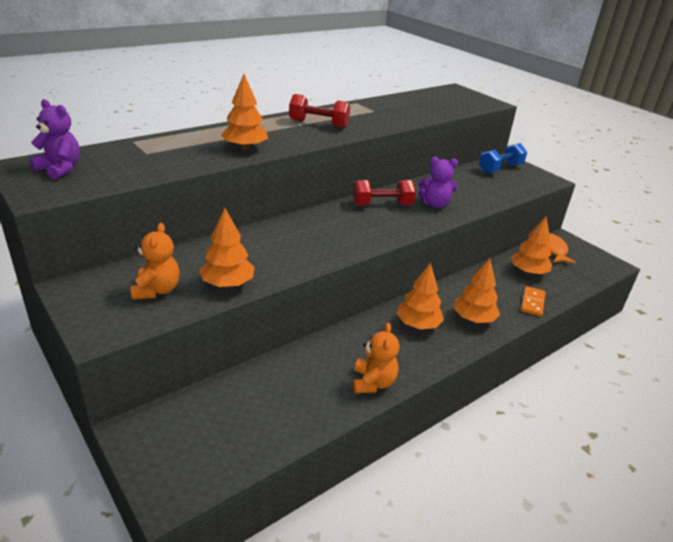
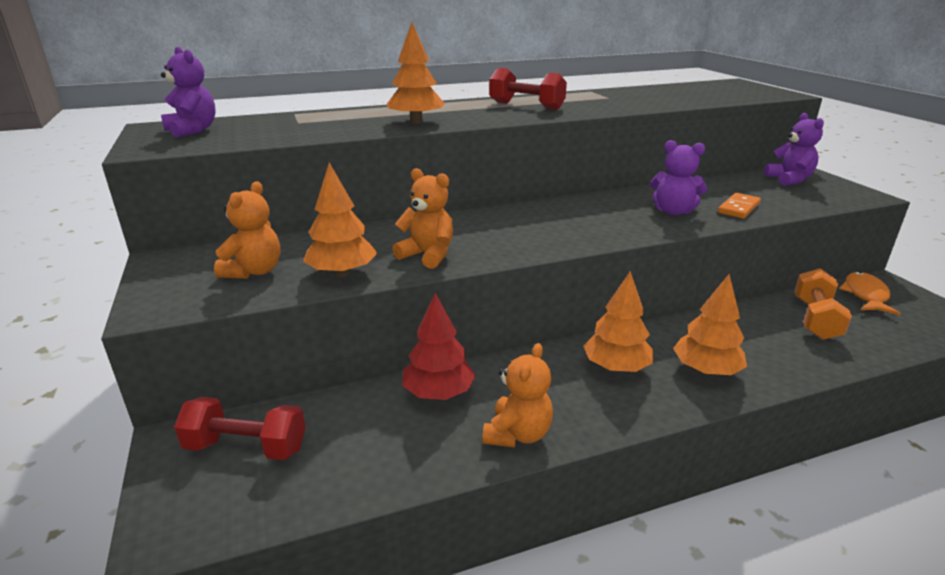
camera: 20 degrees right, 5 degrees down
(282, 261) = (427, 255): none -> orange teddy bear
(308, 362) = (438, 393): none -> red tree
(382, 205) = (596, 208): red dumbbell -> red dumbbell (246, 447)
(500, 169) = (789, 180): blue dumbbell -> purple teddy bear
(528, 272) = (815, 319): orange tree -> orange dumbbell
(532, 303) = (812, 360): orange domino -> orange domino (739, 208)

